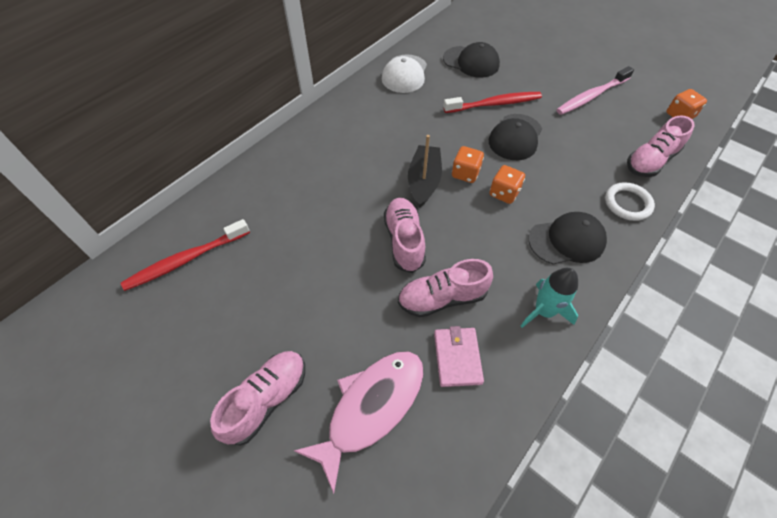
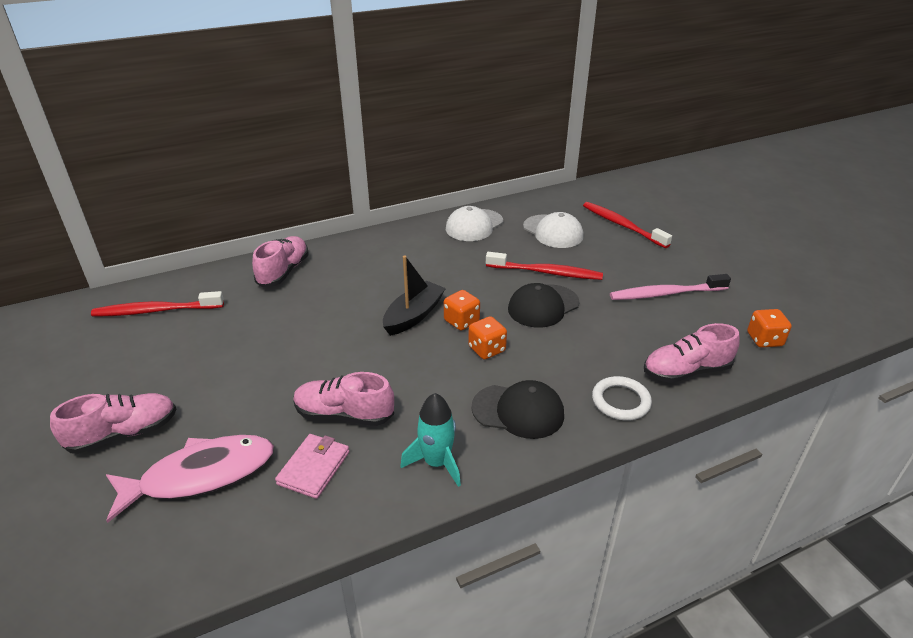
camera: 25 degrees right, 20 degrees down
(404, 241) = (351, 357): pink shoe -> pink shoe (283, 271)
(471, 62) = (553, 232): black cap -> white cap
(517, 40) = (622, 225): none -> red toothbrush

